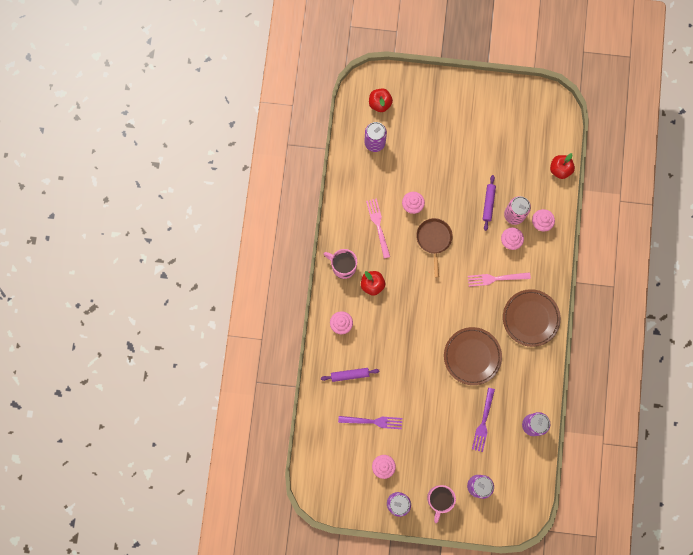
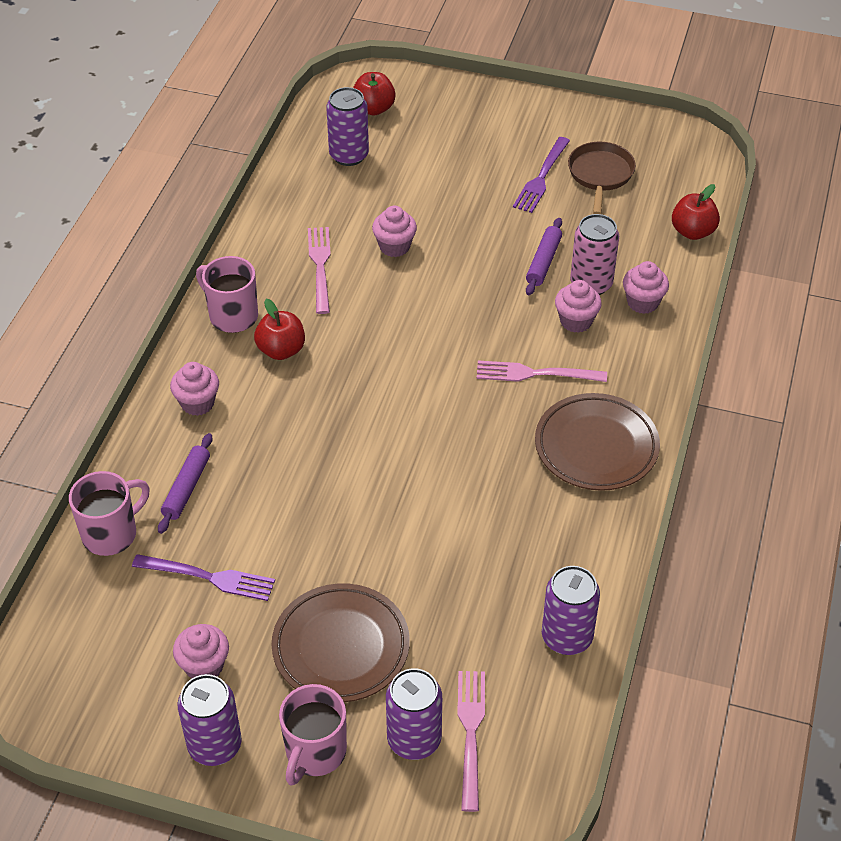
camera: 10 degrees right, 30 degrees down
(323, 406) = (111, 534): none -> pink mug
(350, 375) = (186, 488): purple rolling pin -> purple rolling pin turned 75 degrees counterclockwise
(434, 240) = (423, 300): brown pan -> brown pan (600, 175)
(472, 356) = (457, 493): brown plate -> brown plate (341, 647)
(483, 422) = (455, 615): purple fork -> purple fork (541, 177)
(500, 479) = (470, 733): none -> pink fork

